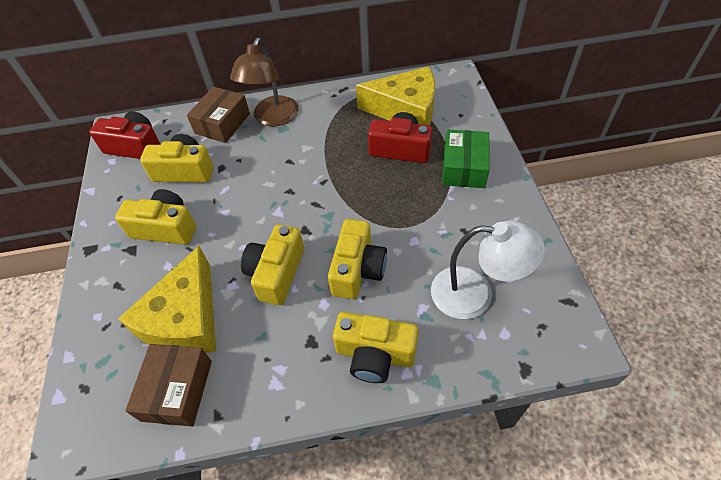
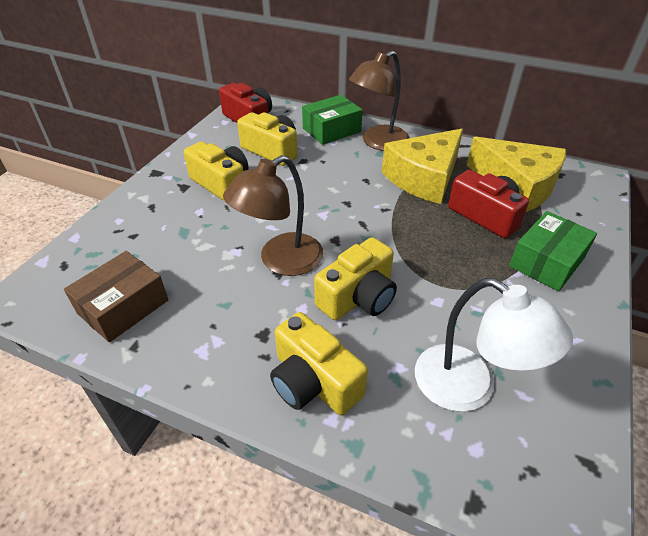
camera: 30 degrees right, 10 degrees down
(185, 319) = (177, 257): yellow cheese -> yellow cheese (424, 178)
(222, 123) = (331, 130): brown box -> green box
(276, 273) = (281, 261): yellow camera -> brown lamp

